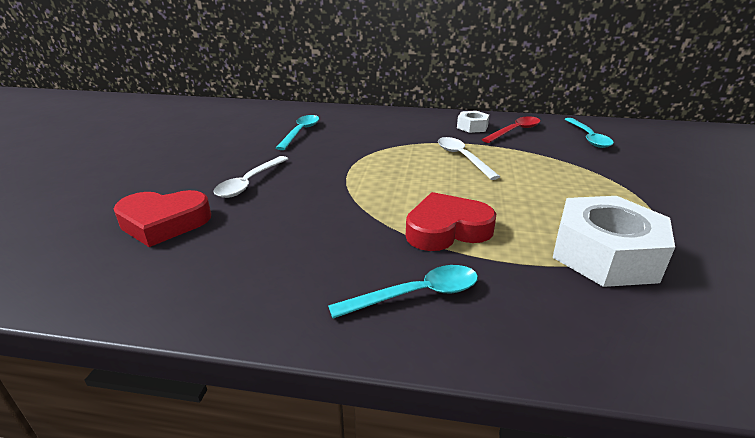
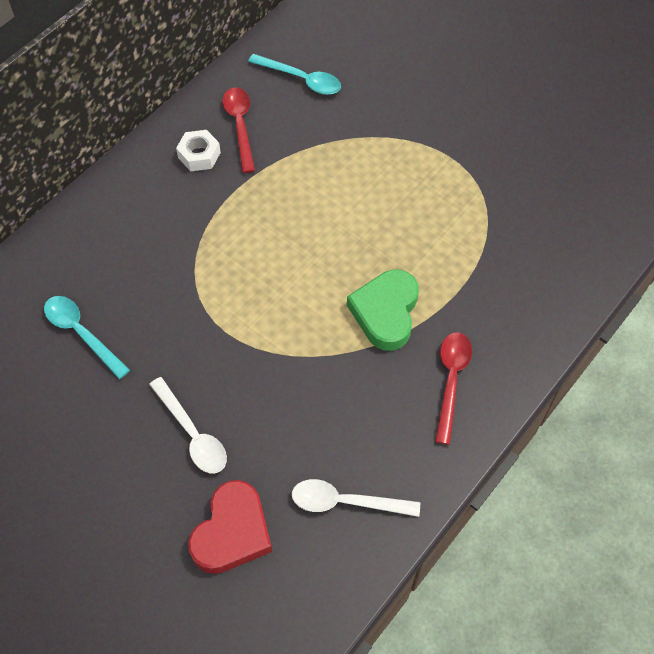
camera: 60 degrees left, 30 degrees up
(416, 295) = (451, 381): turquoise spoon -> red spoon
(447, 229) = (385, 312): red heart -> green heart
(462, 158) = (268, 217): white spoon -> white spoon (346, 502)
(605, 254) = (477, 235): white nut -> none

